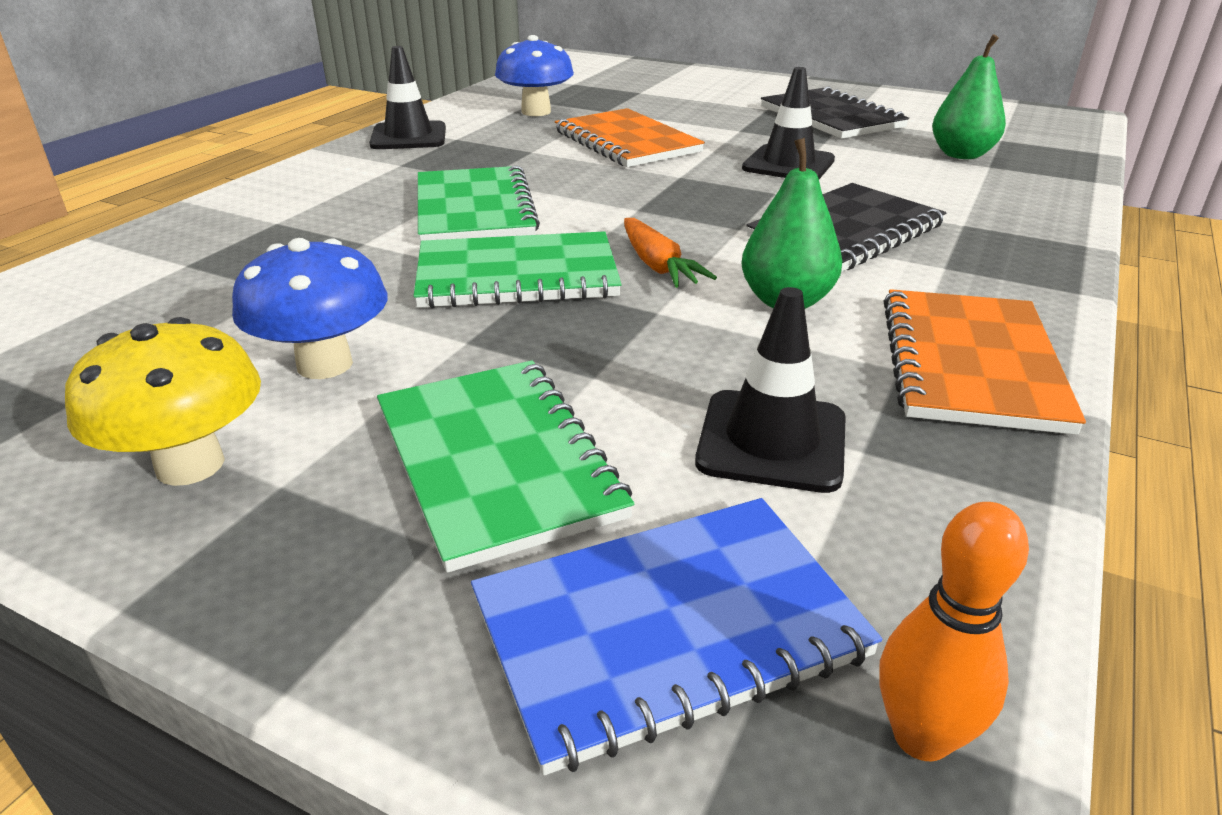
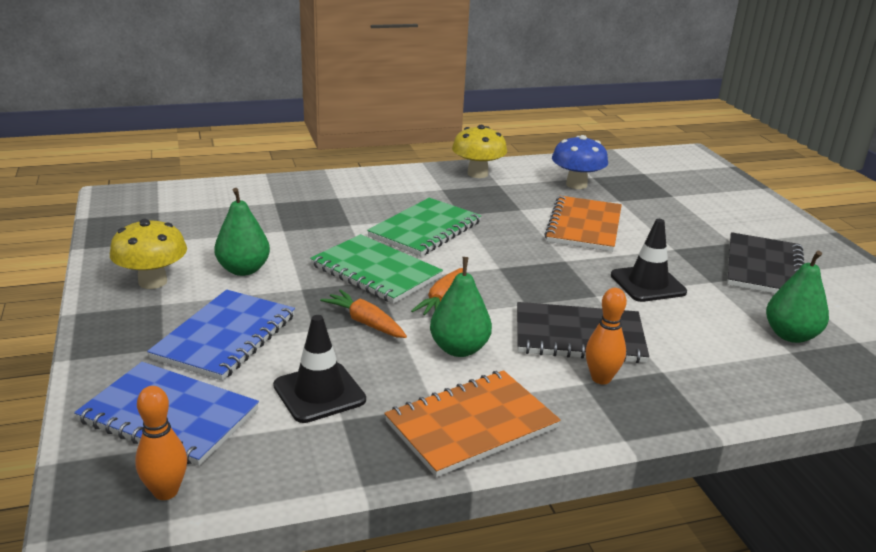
camera: 45 degrees right, 5 degrees down
(324, 364) = (243, 270): blue mushroom -> green pear
(408, 137) = (477, 174): black traffic cone -> yellow mushroom
(496, 462) = (225, 337): green notebook -> blue notebook
(634, 333) = (365, 322): none -> orange carrot
(945, 255) = (601, 378): none -> orange bowling pin

